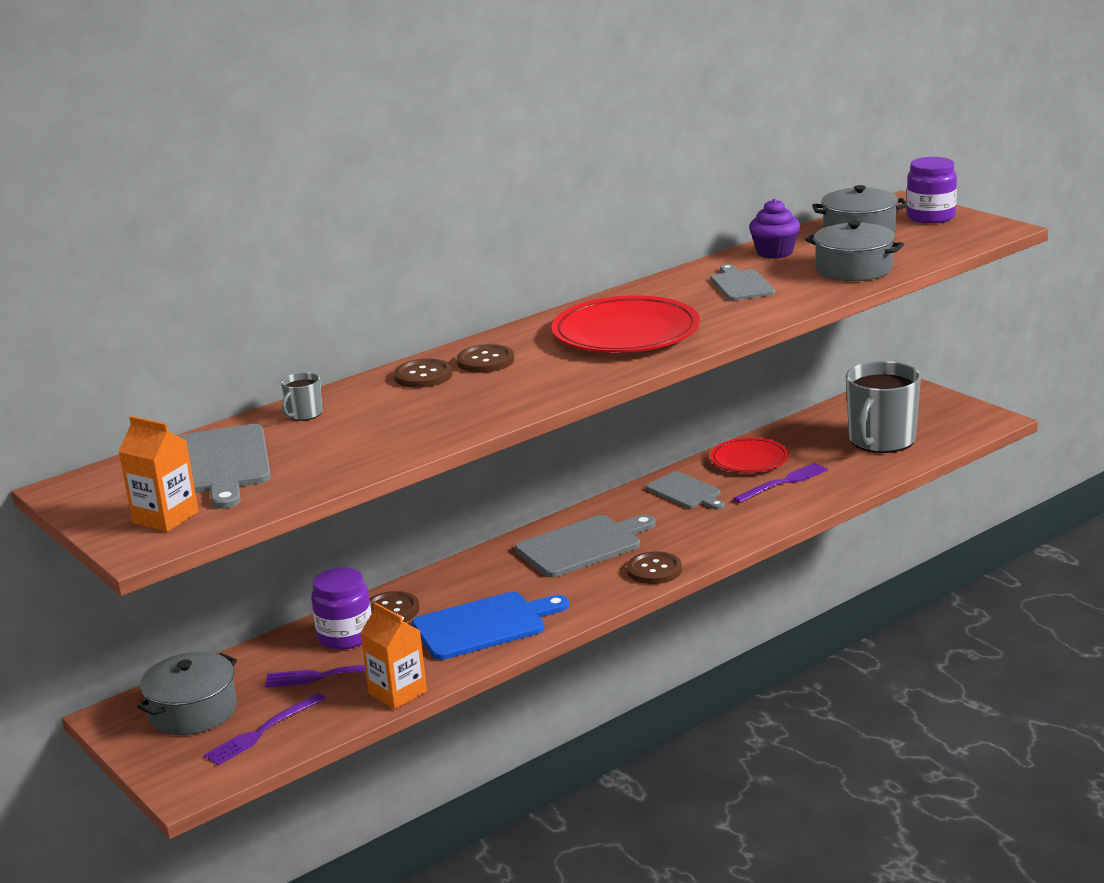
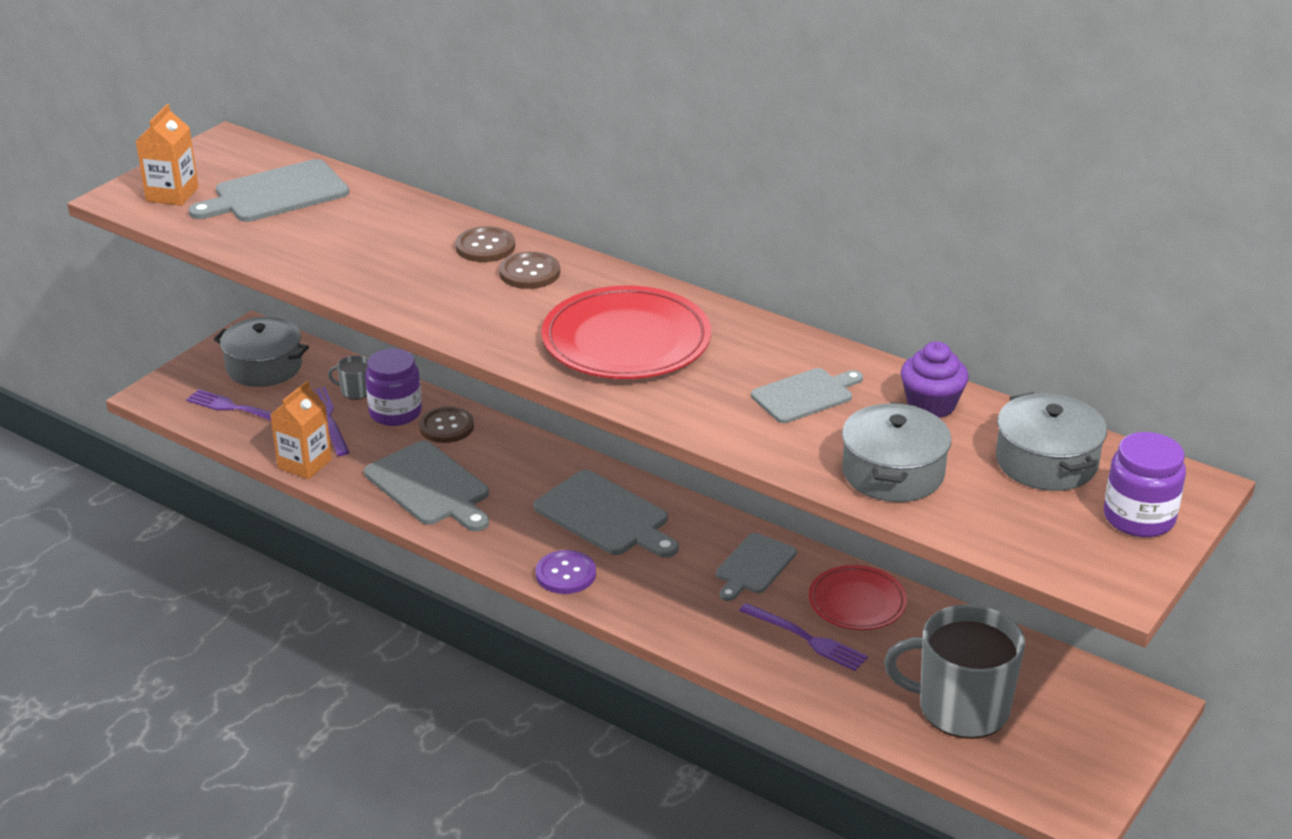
camera: 70 degrees right, 10 degrees up
(304, 414) = (385, 207): grey mug -> grey mug (355, 391)
(484, 625) = (430, 487): blue cutting board -> grey cutting board
(654, 570) = (565, 574): brown button -> purple button

